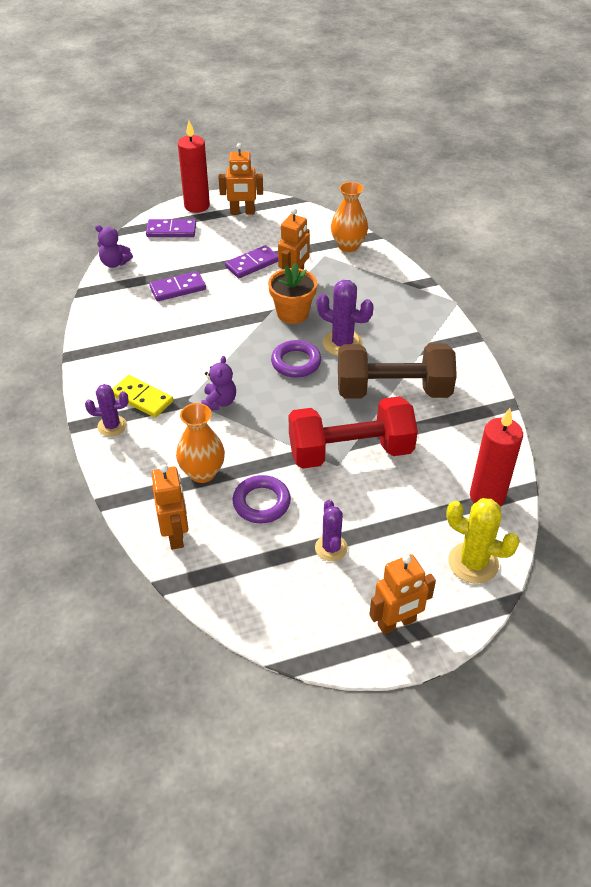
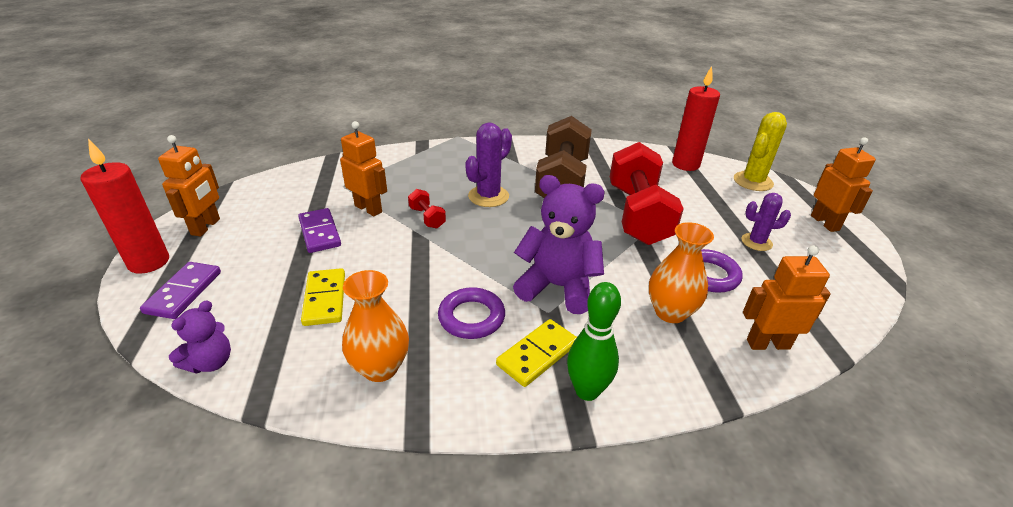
camera: 80 degrees left, 10 degrees down
(112, 426) = (587, 391): purple cactus -> green bowling pin
(178, 288) = (324, 299): purple domino -> yellow domino
(219, 402) = (557, 287): purple teddy bear -> purple teddy bear, size x1.84
(292, 313) = (427, 218): orange flower pot -> red dumbbell
(296, 362) = (507, 226): purple ring -> purple ring (471, 317)
(348, 246) = (337, 170): orange vase -> orange vase (380, 368)

